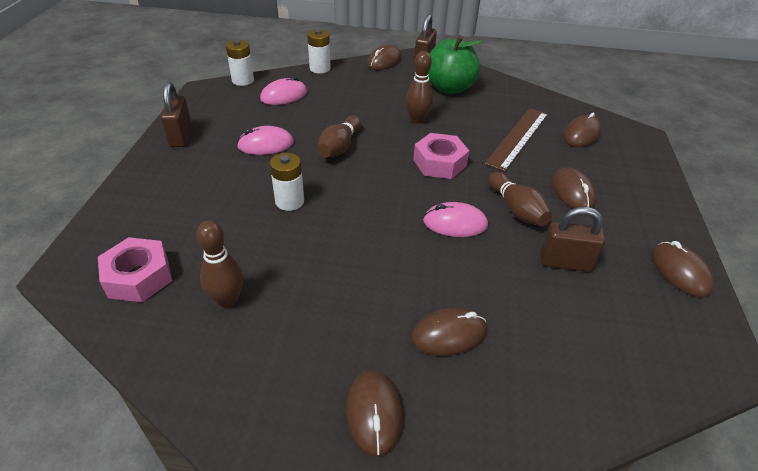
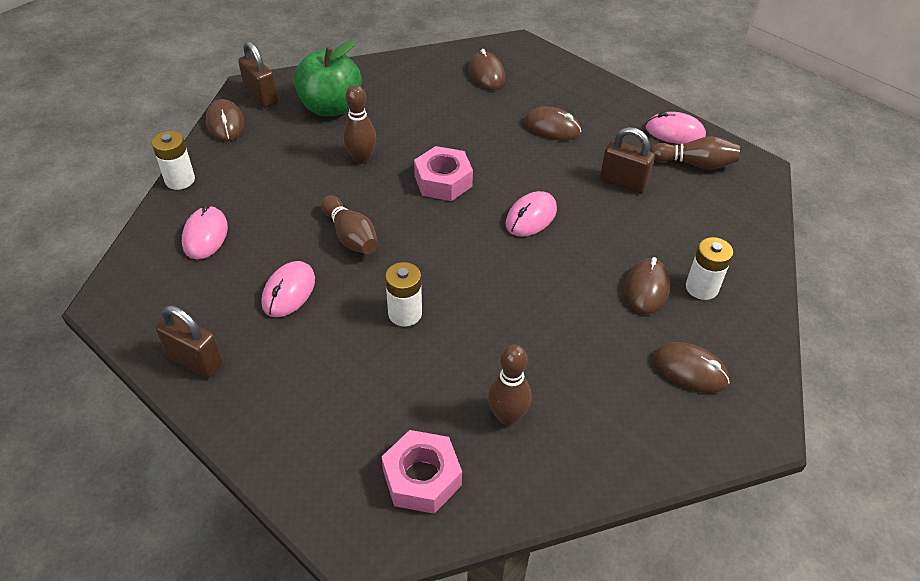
camera: 55 degrees left, 5 degrees up
(243, 80) = (128, 257): white battery -> white battery (701, 288)
(516, 209) = (545, 171): brown bowling pin -> brown bowling pin (694, 164)
(518, 138) = (455, 112): brown ruler -> none
(565, 262) = (623, 182): brown padlock -> brown padlock turned 75 degrees clockwise
(680, 271) = (675, 132): brown mouse -> pink mouse

